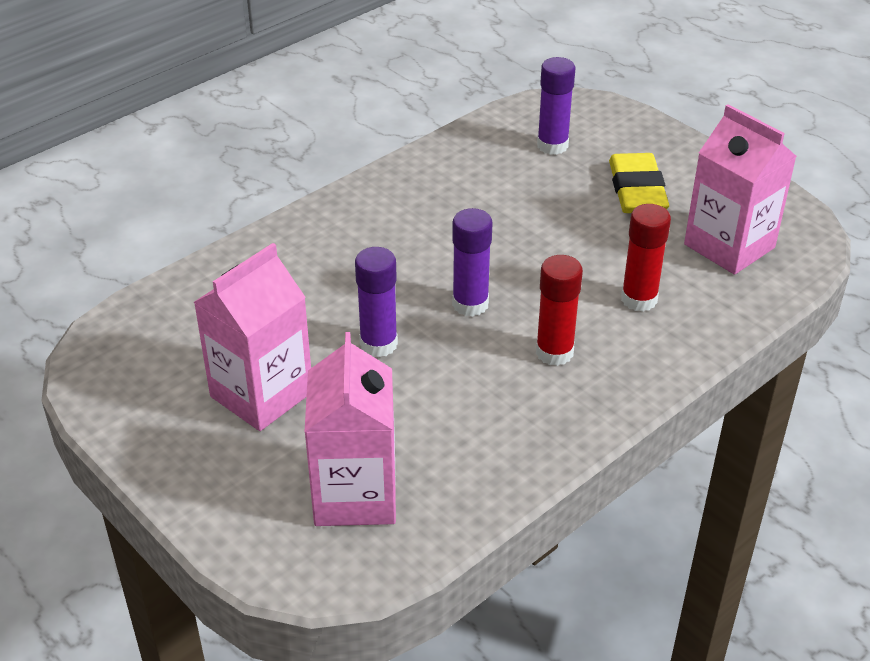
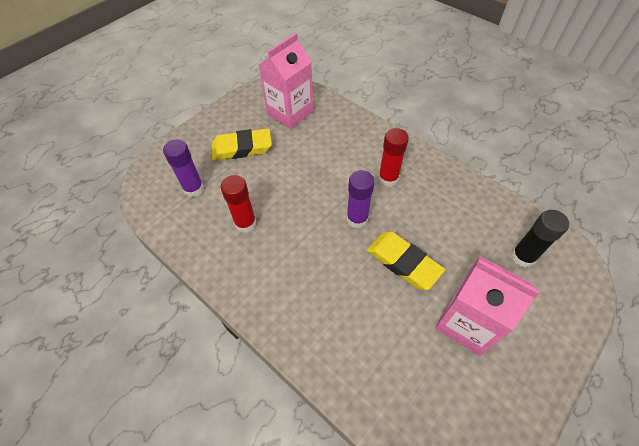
camera: 95 degrees left, 15 degrees up
(355, 494) = (522, 257): pink carton -> black glue stick
(378, 344) = (403, 262): purple glue stick -> yellow eraser
(639, 299) = (338, 146): red glue stick -> red glue stick (245, 223)

